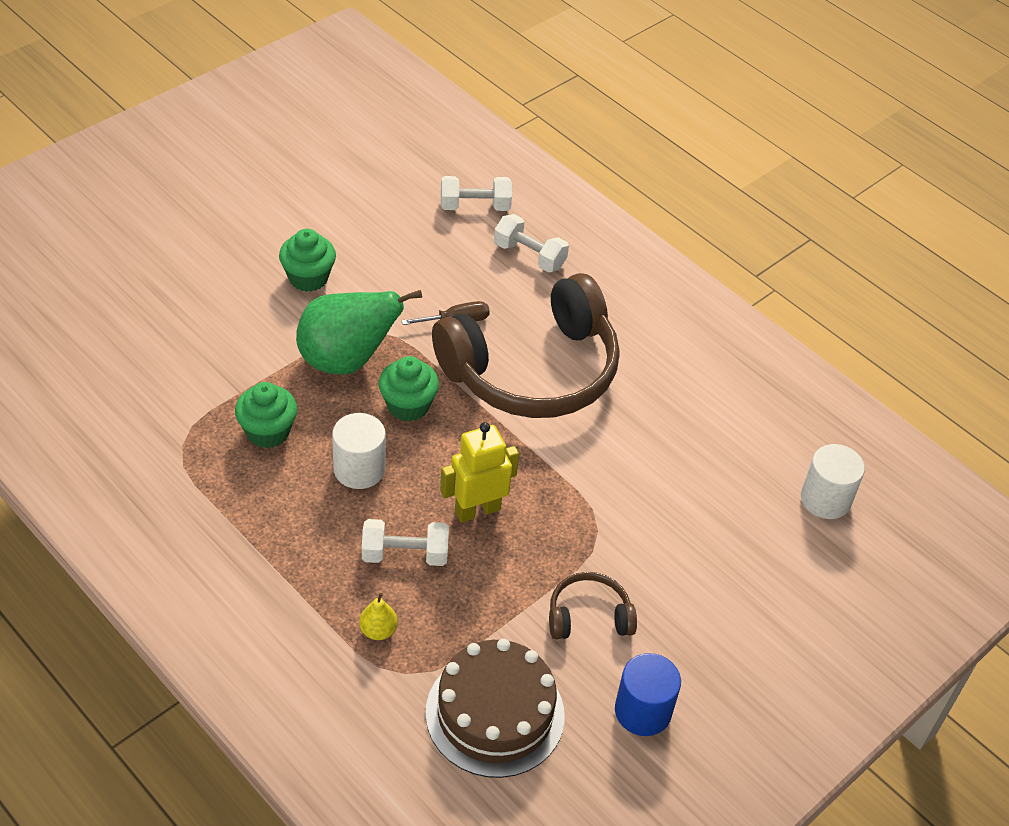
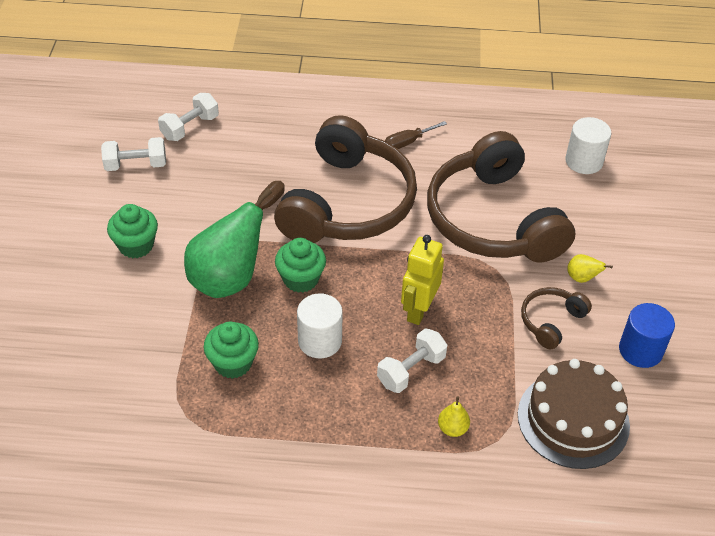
camera: 40 degrees left, 0 degrees up
(529, 256) = (261, 136): white dumbbell -> white dumbbell (136, 165)
(654, 485) = (493, 219): none -> brown headphones
(662, 355) = (408, 142): none -> brown screwdriver
(672, 603) = (582, 278): none -> yellow pear

